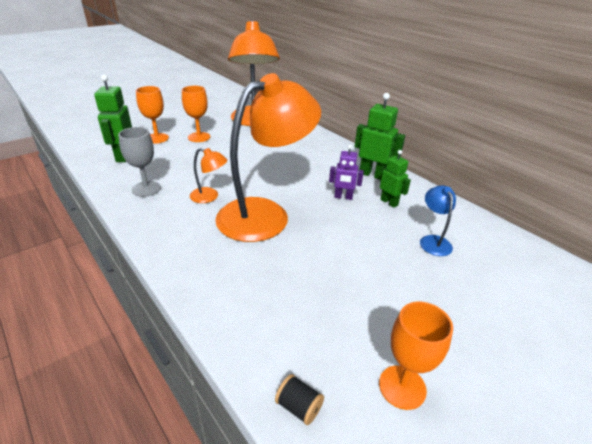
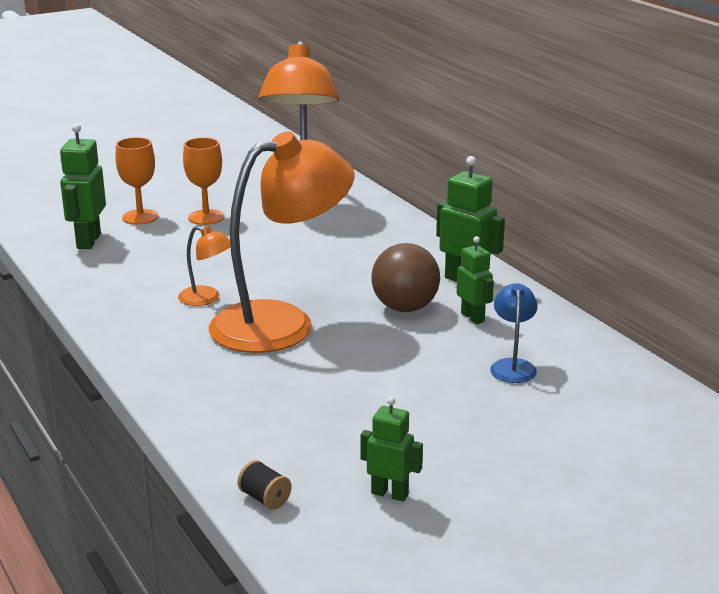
camera: 10 degrees right, 10 degrees down
(146, 189) = (118, 285): grey goblet -> none
(343, 197) = (405, 308): purple robot -> brown ball
(402, 387) = (390, 494): orange goblet -> green robot

